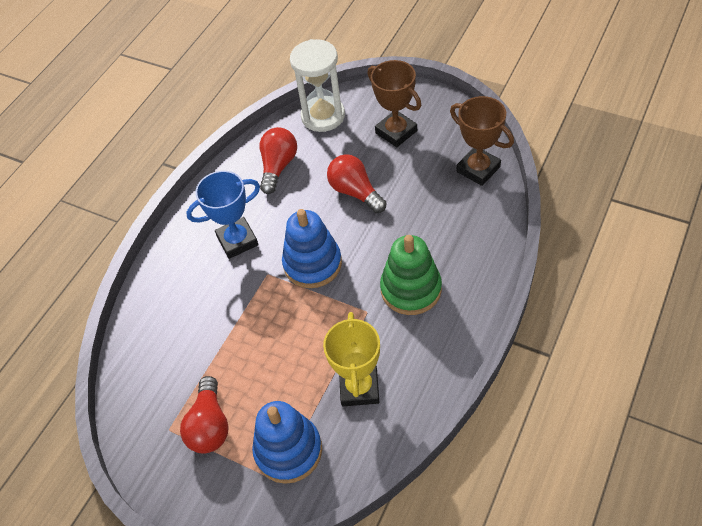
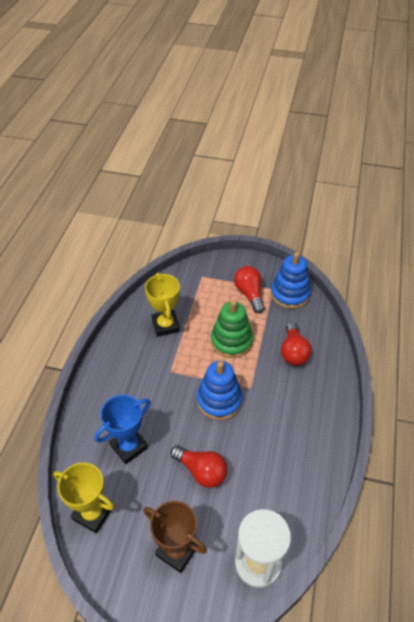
camera: 160 degrees right, 5 degrees down
(237, 240) = (285, 411): blue trophy -> blue trophy (129, 446)
(278, 166) = (280, 489): red light bulb -> red light bulb (293, 352)
(288, 450) = (199, 289): blue stacking toy -> blue stacking toy (290, 294)
(411, 289) = (141, 391): green stacking toy -> green stacking toy (231, 341)
(478, 169) = (92, 513): brown trophy -> yellow trophy

